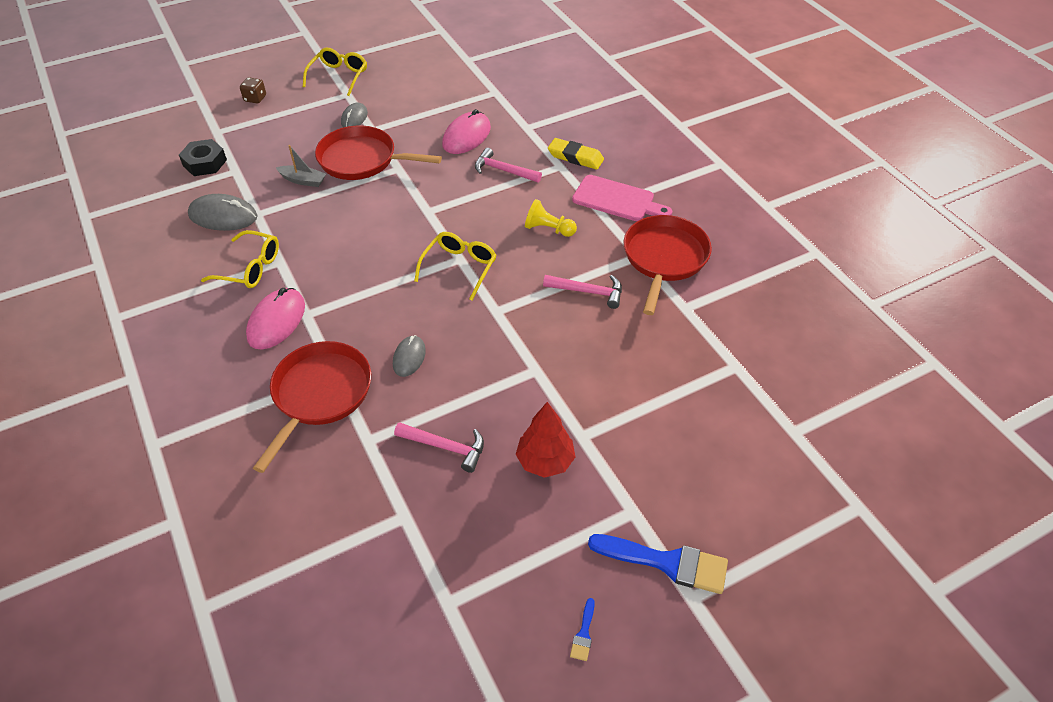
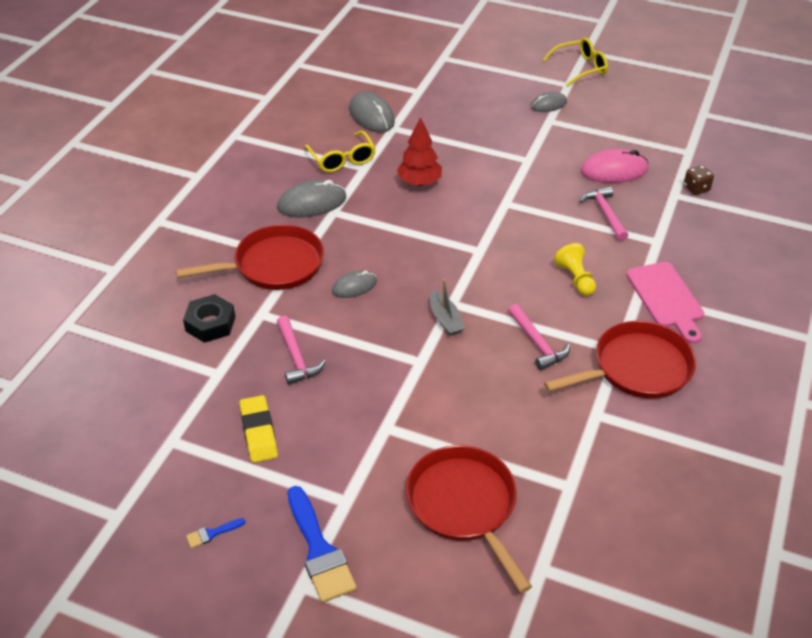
camera: 50 degrees right, 5 degrees down
(205, 163) = (407, 74): black nut -> black nut (210, 324)
(255, 98) = (499, 50): brown dice -> brown dice (696, 188)
(276, 321) = (312, 203): pink mouse -> grey mouse
(303, 180) = (452, 125): grey boat -> grey boat (445, 319)
(362, 160) = (511, 137): red pan -> red pan (464, 505)
(459, 267) = (470, 256): yellow glasses -> none
(545, 461) = (340, 420): red tree -> red tree (419, 182)
(575, 157) = (681, 243): yellow eraser -> yellow eraser (259, 432)

